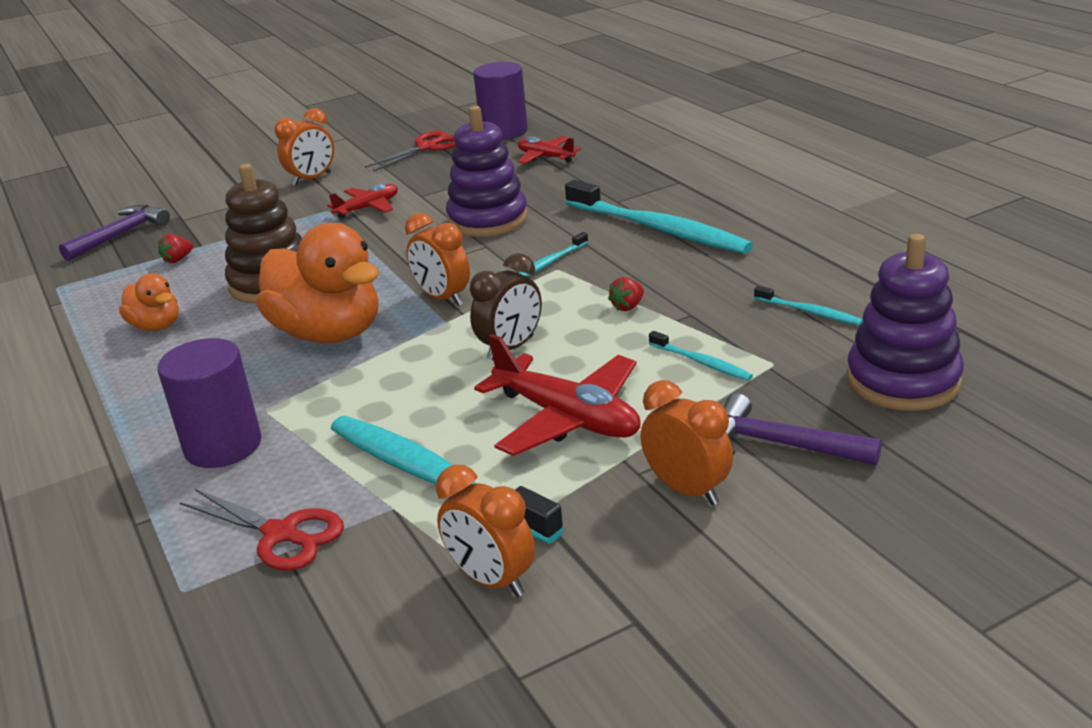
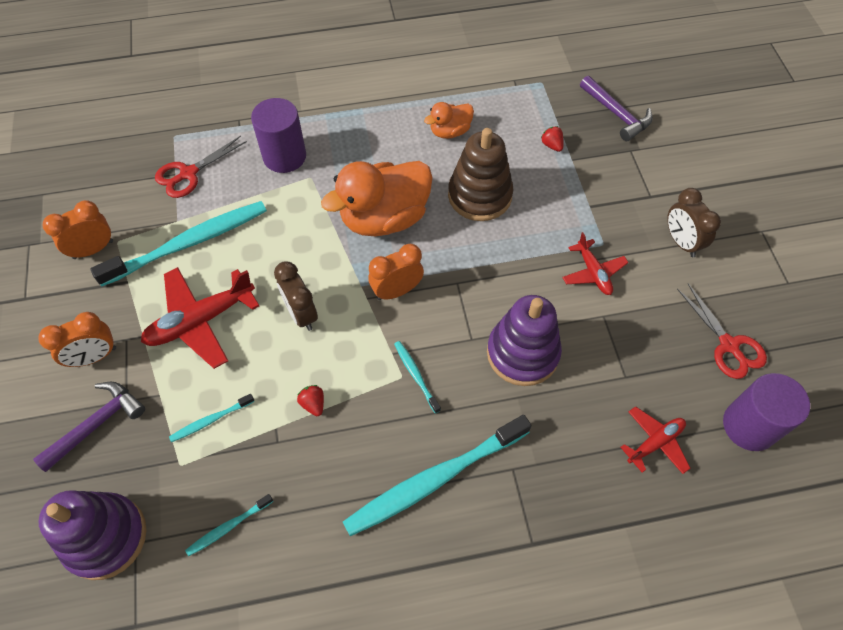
camera: 105 degrees right, 30 degrees up
(312, 179) = (681, 242): orange clock -> brown clock

